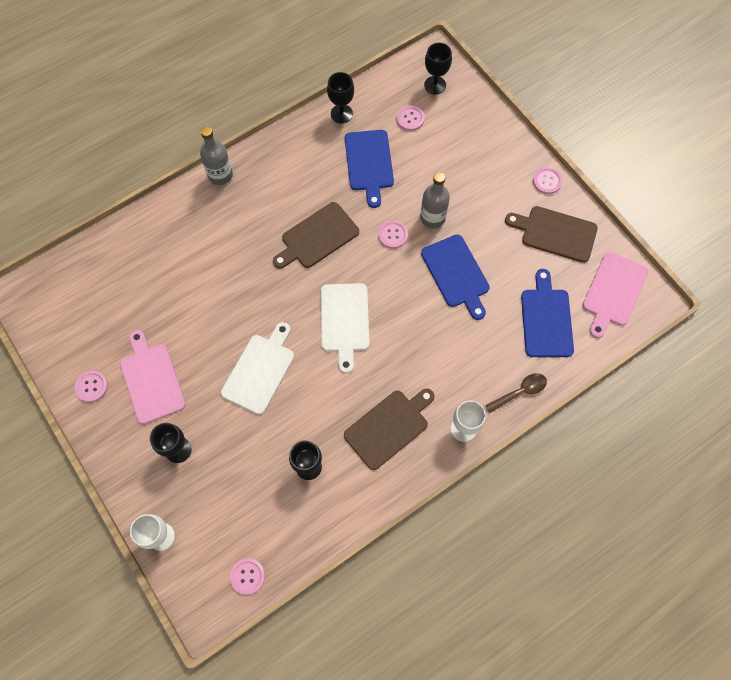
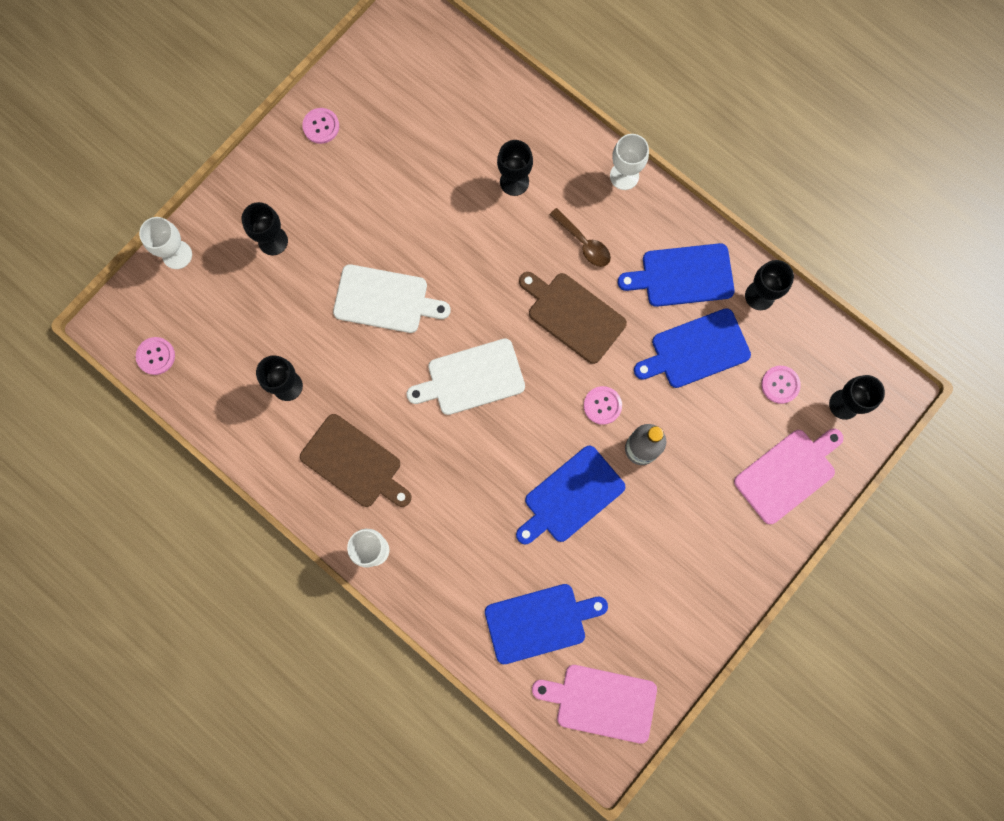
camera: 75 degrees right, 10 degrees up
(151, 380) = (344, 186): pink cutting board -> pink cutting board (788, 473)
(196, 251) = (514, 182): none -> black goblet
(220, 175) = (624, 176): grey bottle -> white goblet
(310, 157) = (682, 275): none -> blue cutting board
(520, 392) = (436, 608): brown spoon -> brown spoon (584, 243)
(547, 181) = (740, 585): pink button -> none
(555, 233) = (665, 611): brown cutting board -> none

